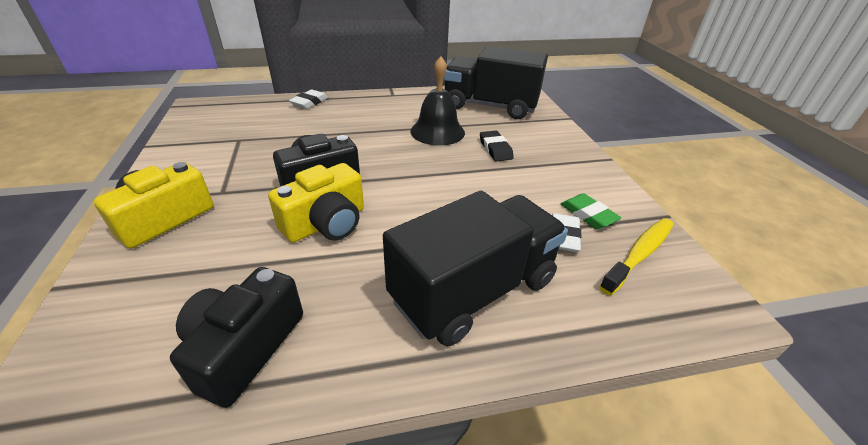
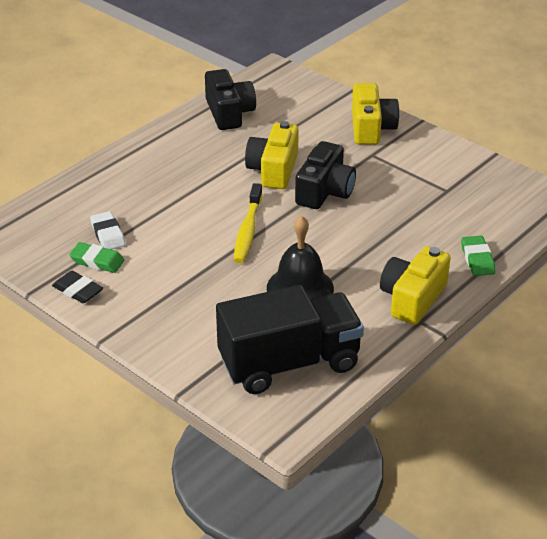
camera: 145 degrees right, 0 degrees up
(309, 102) = (477, 259): white eraser -> green eraser
(379, 103) = (412, 298): none -> yellow camera
(473, 290) = (143, 178): black truck -> none
(495, 149) = (222, 293): black eraser -> black eraser (78, 290)
(639, 254) = (48, 246): yellow toothbrush -> yellow toothbrush (248, 230)

